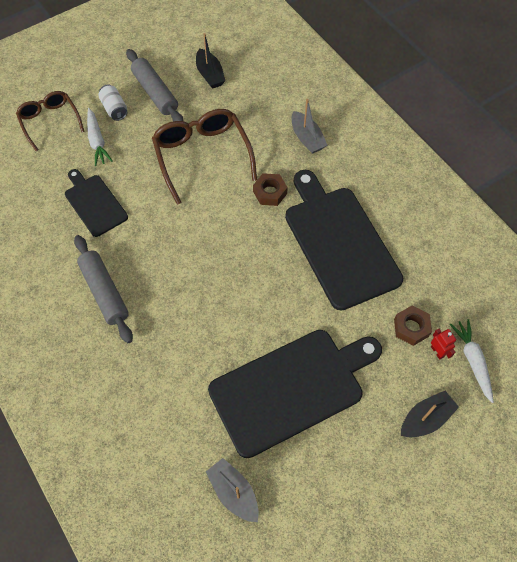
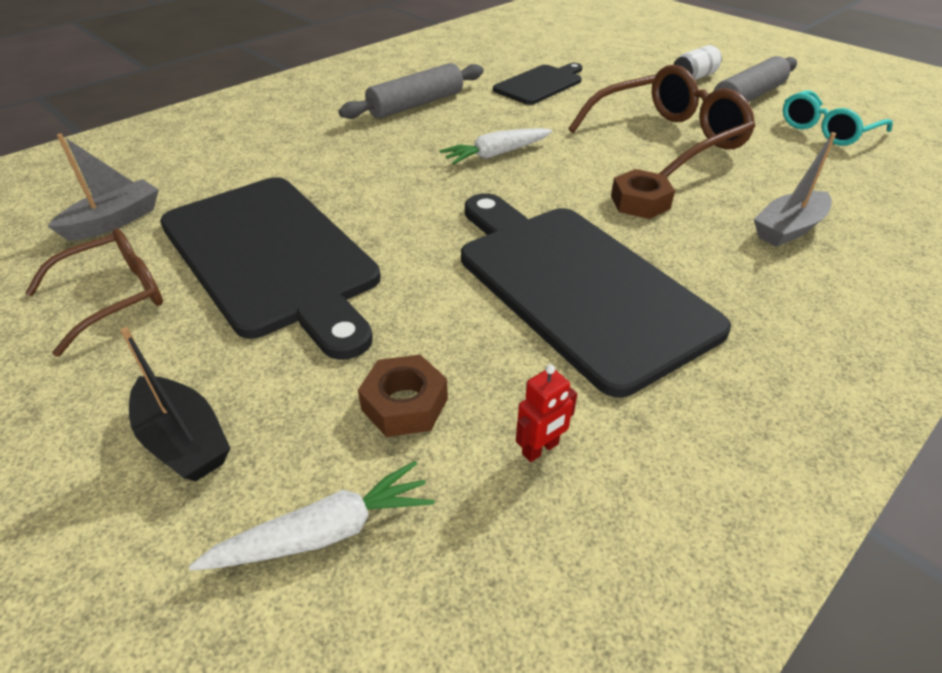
camera: 80 degrees right, 20 degrees down
(50, 121) = (641, 49): brown glasses -> brown glasses (115, 297)
(97, 141) = (634, 74): white carrot -> white carrot (496, 154)
(210, 74) = (826, 130): black boat -> turquoise glasses
(339, 242) = (576, 286): black cutting board -> black cutting board turned 90 degrees counterclockwise
(437, 351) = (348, 455): red robot -> red robot (540, 449)

